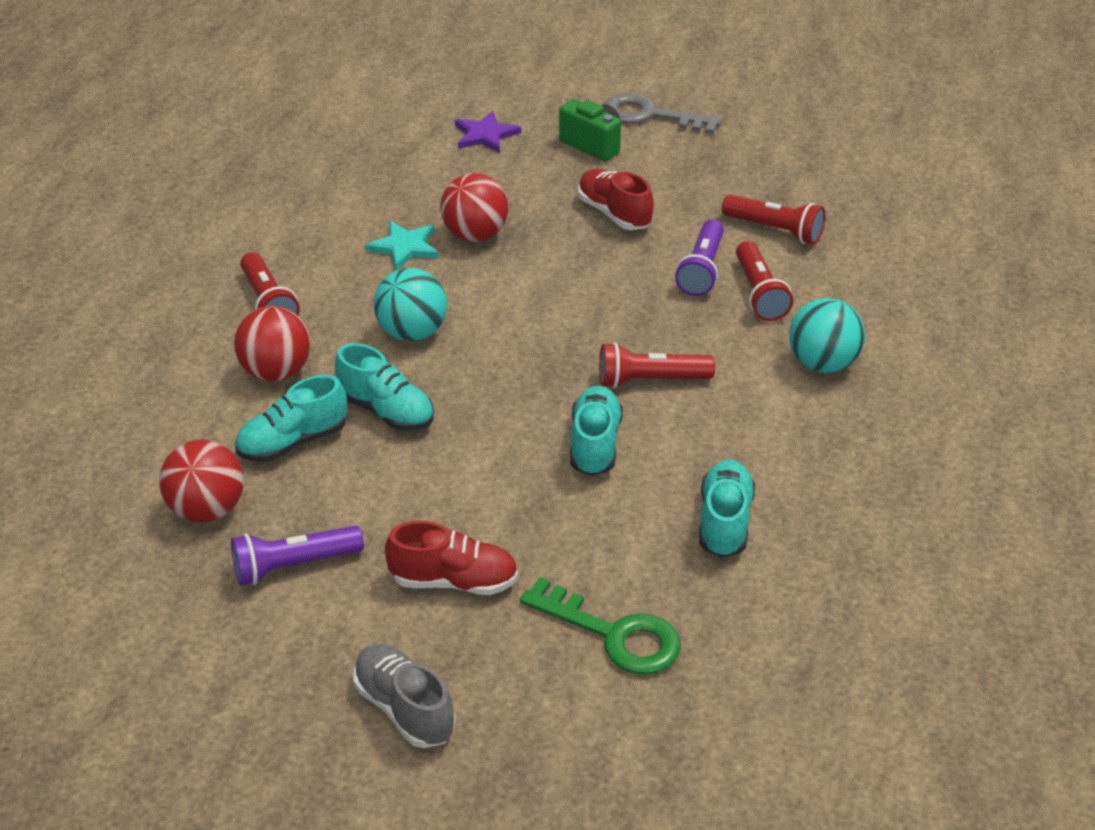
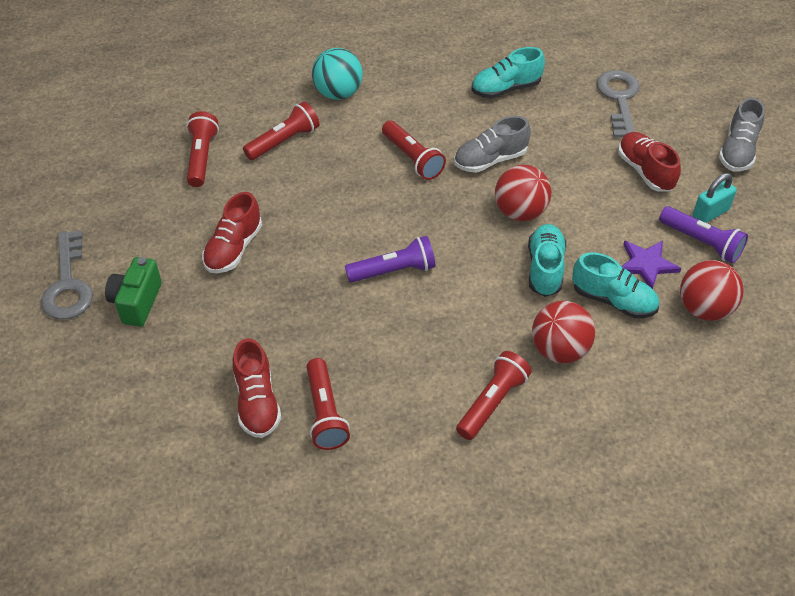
camera: 120 degrees left, 10 degrees up
(328, 604) = (710, 213): none -> turquoise padlock
(363, 207) = (325, 413): none -> red flashlight
(405, 247) = (361, 354): turquoise star -> none
(412, 333) = (458, 296): turquoise ball -> none
(413, 176) = (257, 402): none -> red shoe
(475, 235) = (316, 318): red ball -> red ball (520, 212)
(485, 135) = (160, 384): purple star -> purple star (646, 264)
(595, 444) = (490, 160): turquoise shoe -> grey shoe
(614, 634) = (619, 99): green key -> grey key
(702, 270) = (276, 176): purple flashlight -> purple flashlight (394, 271)

